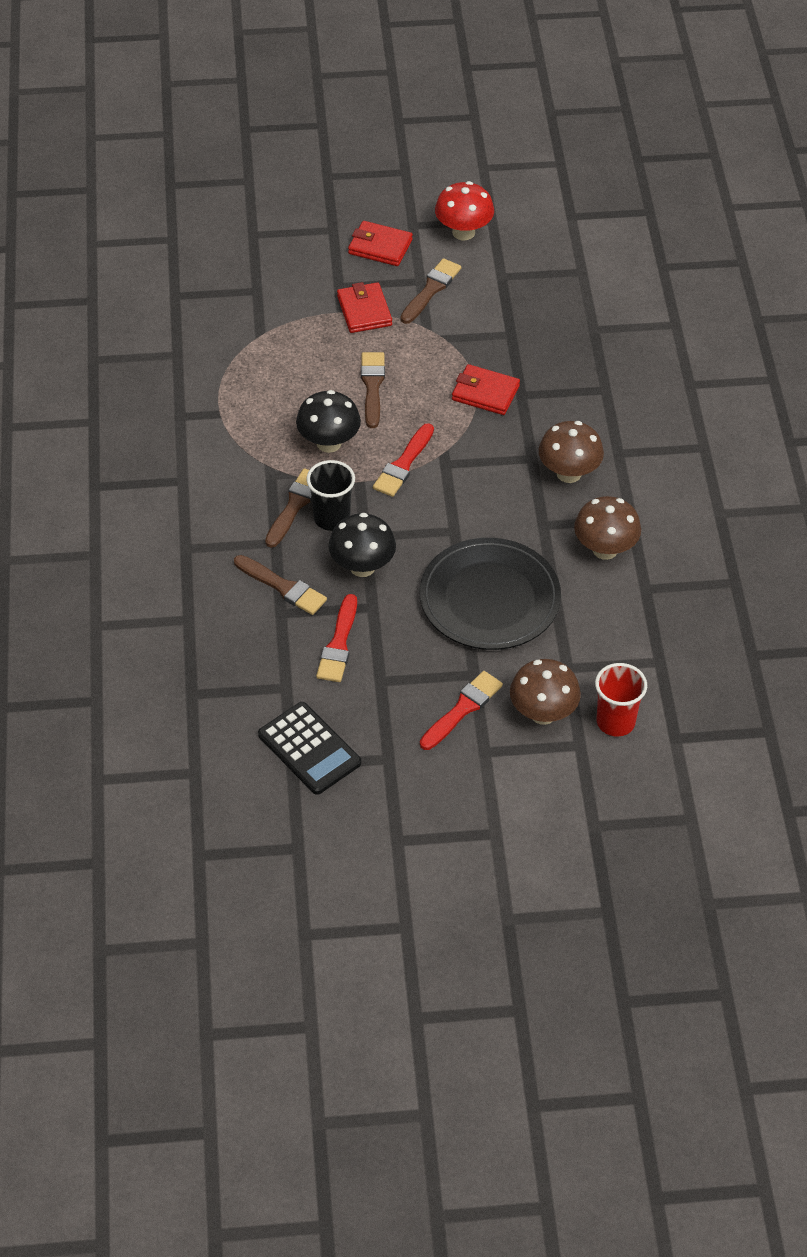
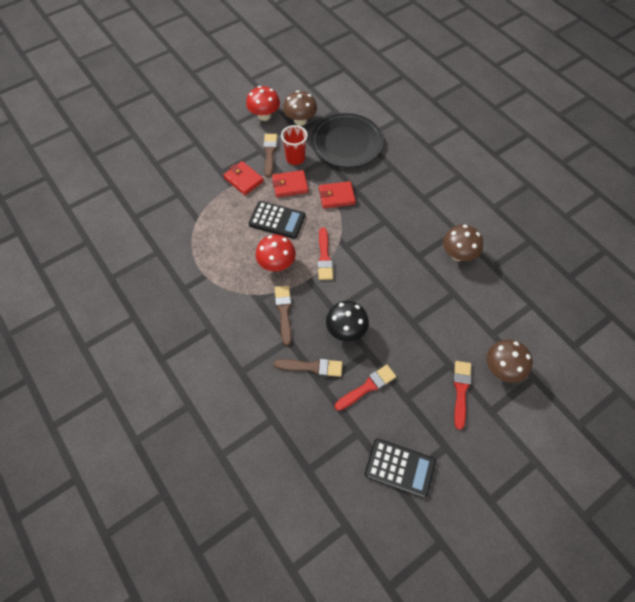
camera: 30 degrees left, 10 degrees up
(329, 443) = (277, 264): black mushroom -> red mushroom
(331, 518) = (309, 309): black cup -> none
(339, 644) = (367, 387): red brush -> red brush turned 105 degrees counterclockwise
(372, 386) = (277, 220): brown brush -> black calculator
(380, 246) = (227, 141): red wallet -> red wallet (290, 185)
(489, 599) = (424, 314): black plate -> black plate (346, 143)
(569, 473) = (409, 221): brown mushroom -> brown mushroom (300, 120)
(615, 722) = (540, 353): red cup -> red cup (295, 158)

